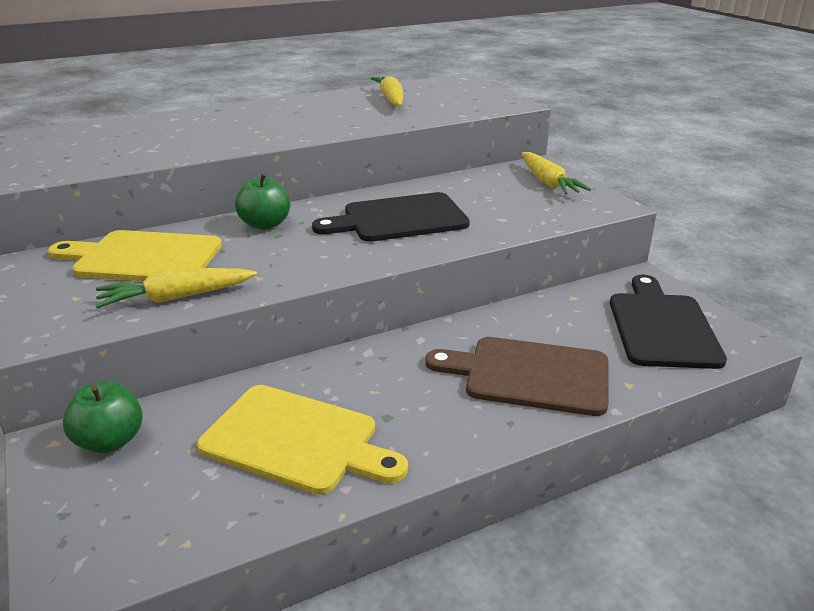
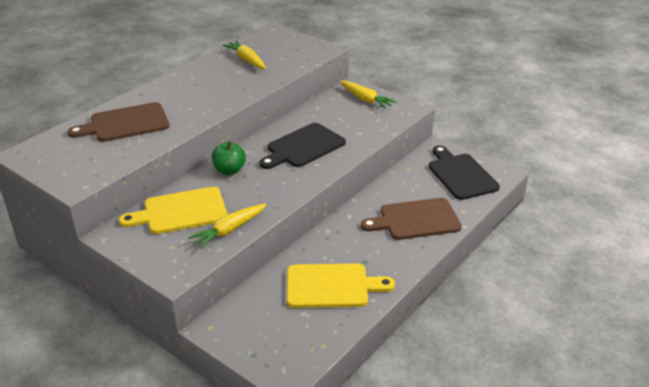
camera: 25 degrees left, 5 degrees up
(110, 441) = (239, 316): green apple -> none
(157, 132) = (125, 123): none -> brown cutting board

